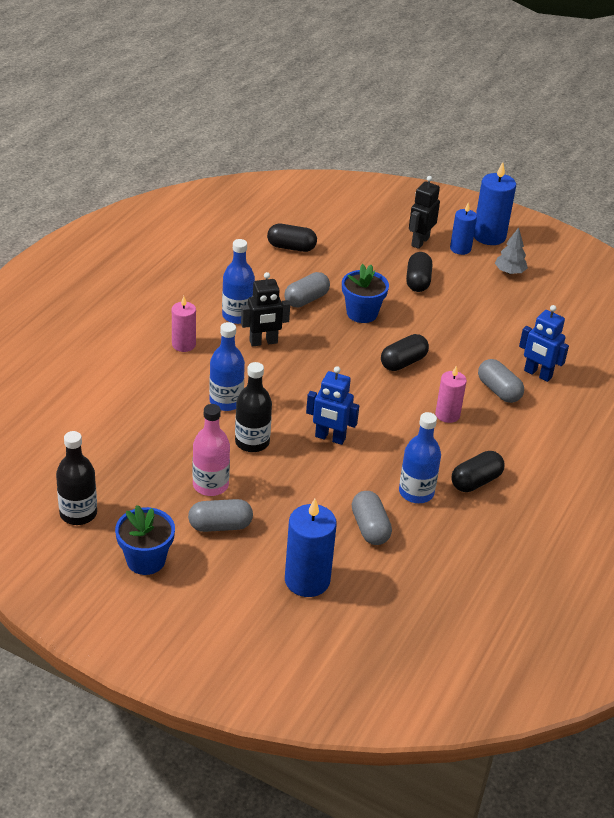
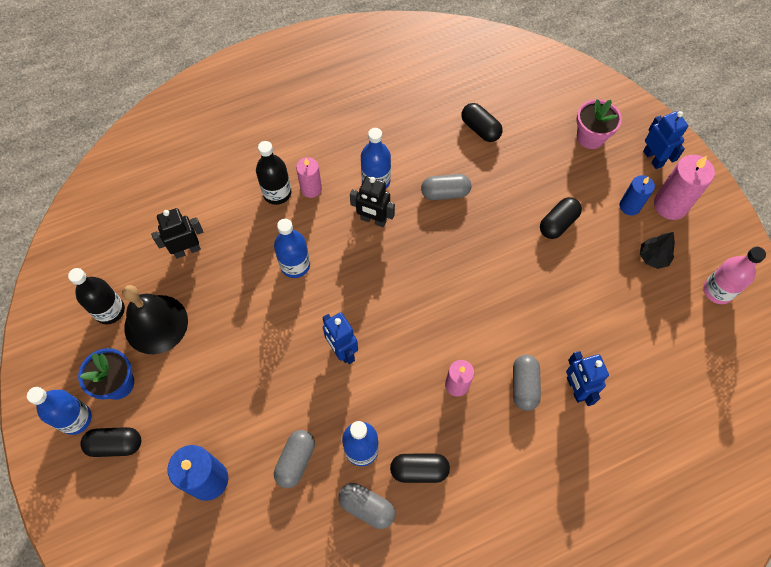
camera: 40 degrees right, 25 degrees up
(131, 605) = (76, 418): none -> blue bottle
(137, 501) = (156, 324): none -> black bell
(210, 485) = (217, 341): pink bottle -> pink bottle (717, 291)
(220, 526) = (192, 385): grey capsule -> grey capsule (367, 507)
(252, 442) = (280, 318): black bottle -> black bottle (277, 193)
(362, 313) = (478, 233): blue flower pot -> none
(386, 219) = (590, 137): none -> pink flower pot
(403, 362) = (468, 306): black capsule -> black capsule (115, 445)
(420, 241) = (599, 179): black robot -> black robot (187, 250)
(447, 213) = (653, 158): none -> blue robot
(489, 236) = (670, 205): blue candle -> pink candle
(509, 272) = (653, 257): grey tree -> black tree

